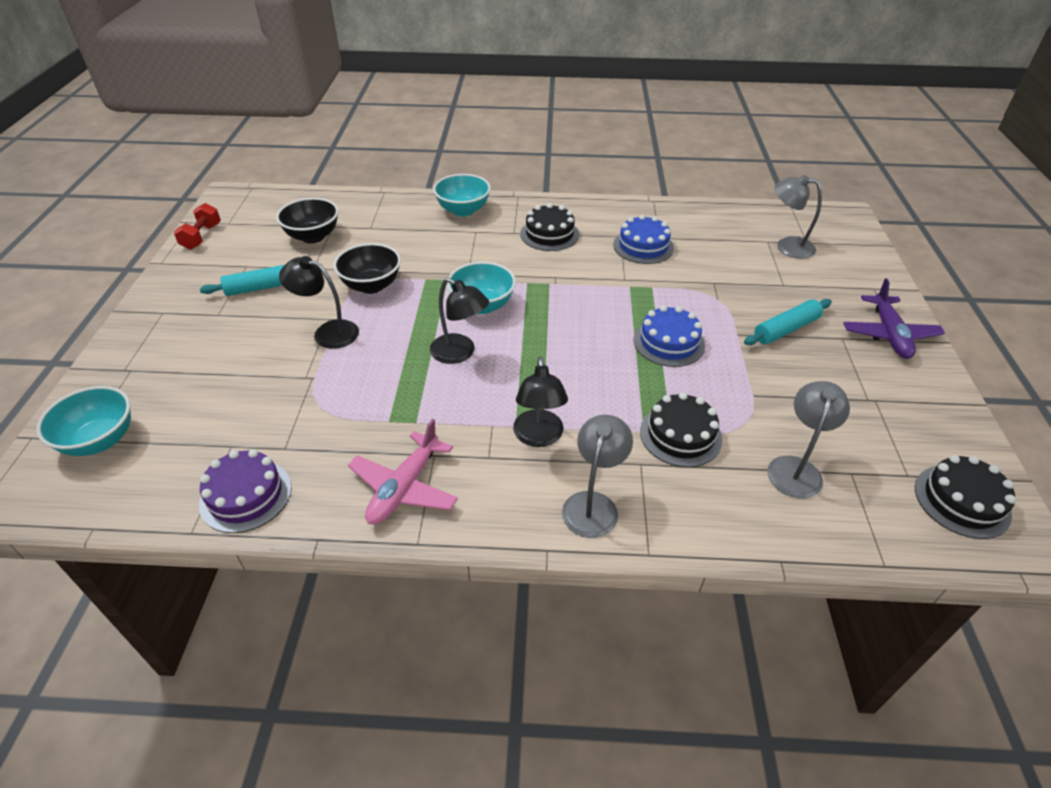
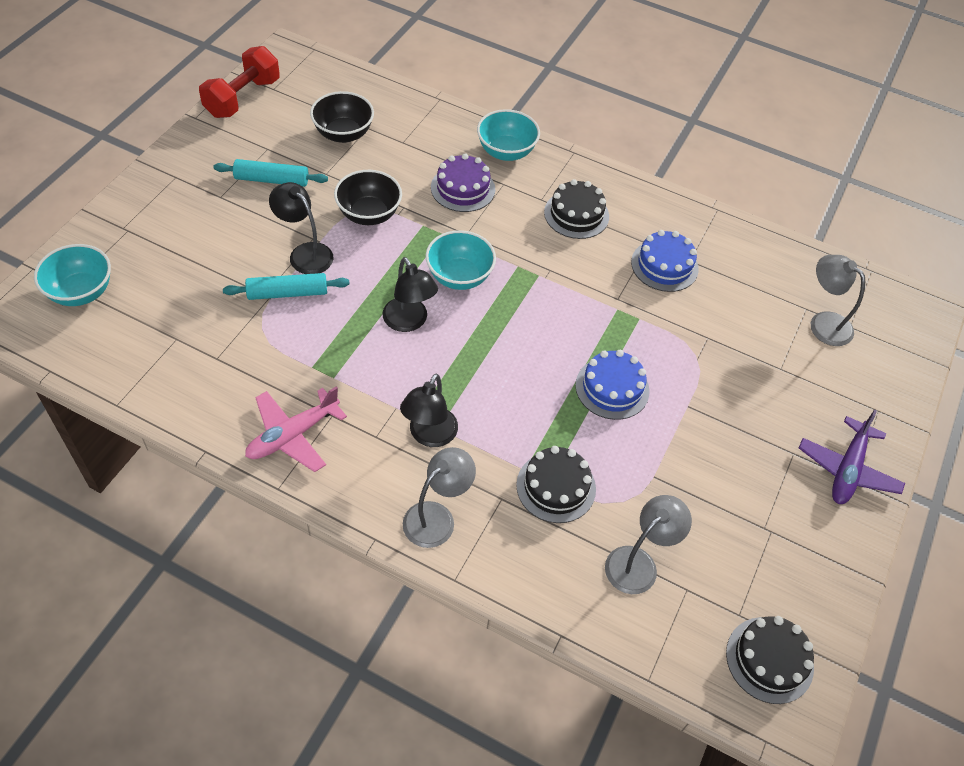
camera: 20 degrees right, 10 degrees up
(202, 237) = (242, 98): red dumbbell -> red dumbbell, size x1.56
(246, 495) = (169, 389): purple cake -> purple cake (463, 188)
(786, 329) = (742, 420): turquoise rolling pin -> turquoise rolling pin (287, 293)

